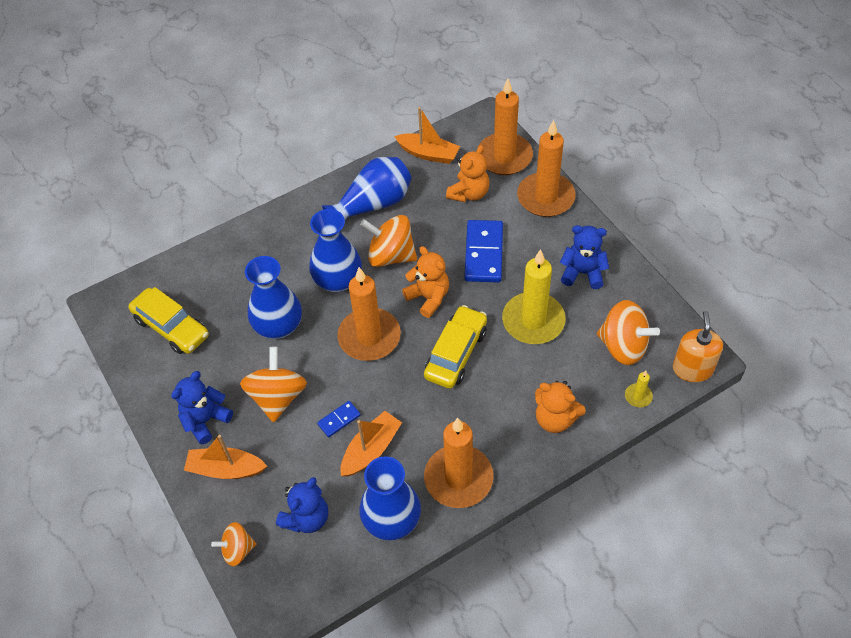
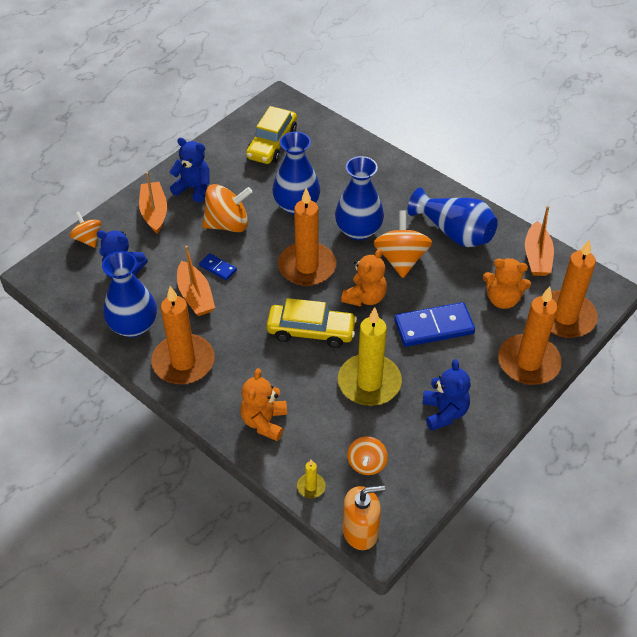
camera: 70 degrees right, 5 degrees down
(371, 449) = (195, 296): orange boat -> orange boat turned 45 degrees clockwise
(623, 346) = (366, 464): orange spinning top -> orange spinning top, size x0.60

